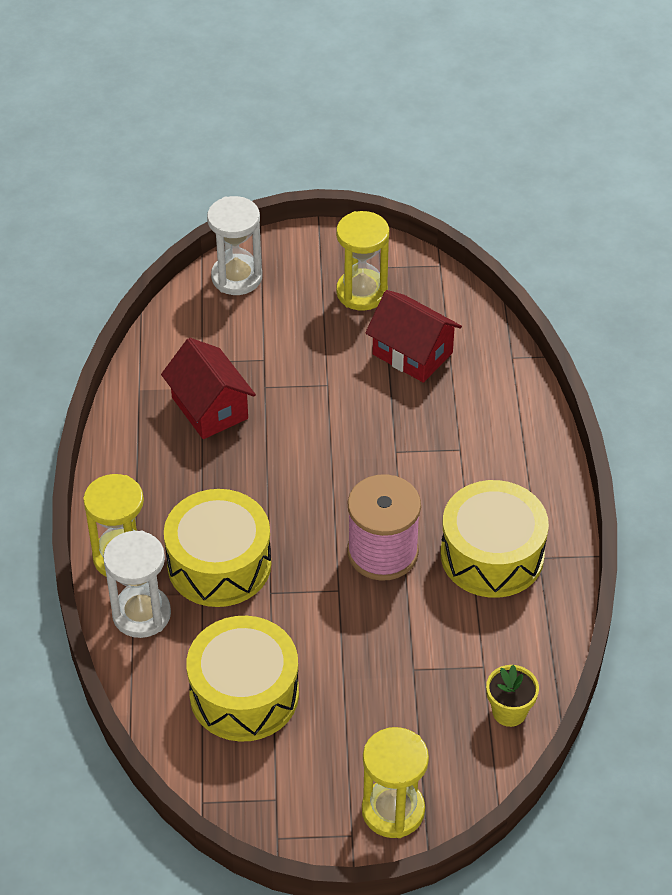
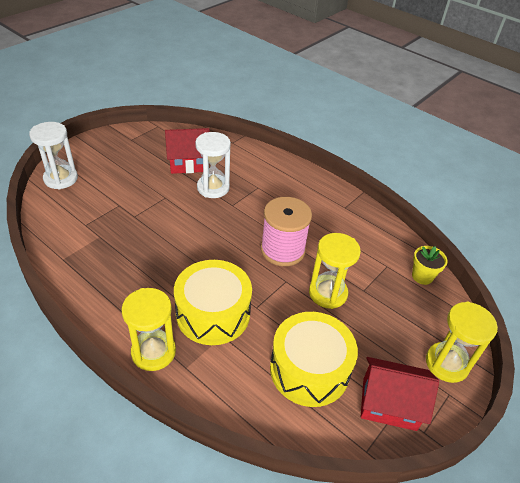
camera: 50 degrees left, 5 degrees down
(141, 614) = (203, 374): white hourglass -> white hourglass (213, 188)
(210, 408) = (115, 243): red house -> red house (389, 404)
(361, 292) = (134, 153): yellow hourglass -> yellow hourglass (328, 293)
(492, 555) = (327, 219): yellow drum -> none

